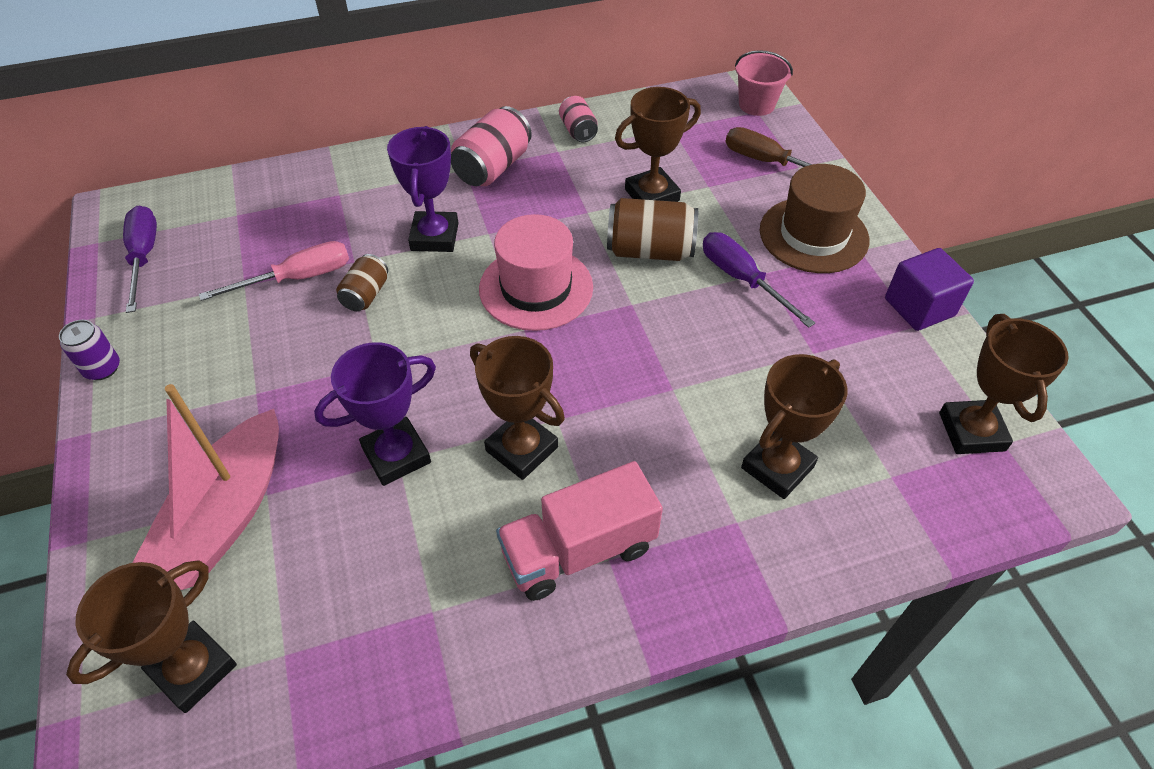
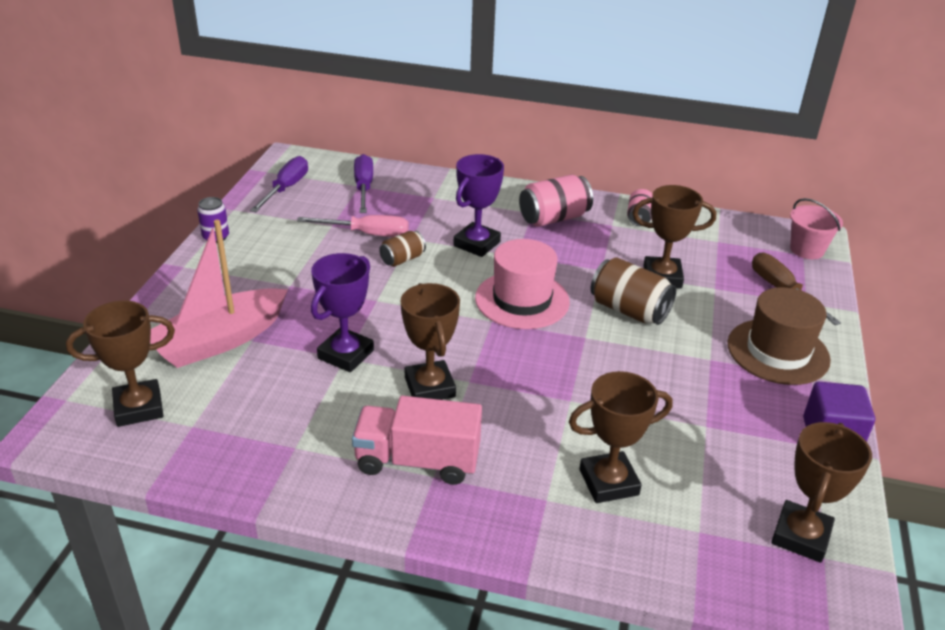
camera: 30 degrees right, 15 degrees down
(396, 455) = (345, 354): purple trophy -> purple trophy turned 60 degrees counterclockwise
(742, 279) = (688, 356): purple screwdriver -> purple screwdriver (364, 187)

